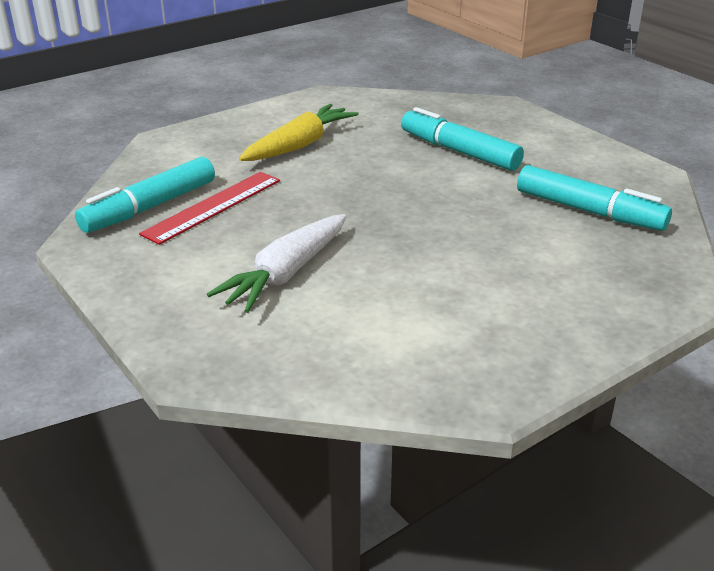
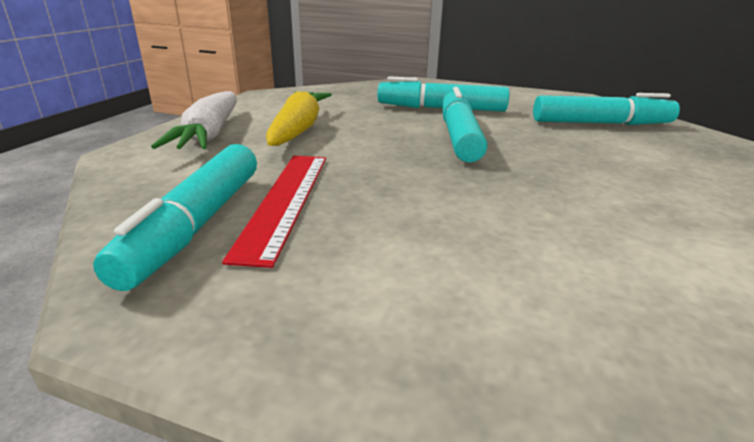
camera: 35 degrees left, 5 degrees down
(286, 273) = (489, 245): white carrot -> white carrot (209, 134)
(416, 188) = (459, 136): none -> turquoise marker

